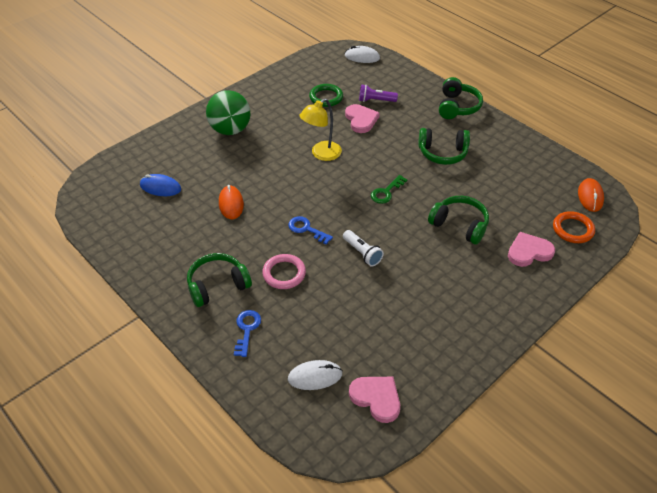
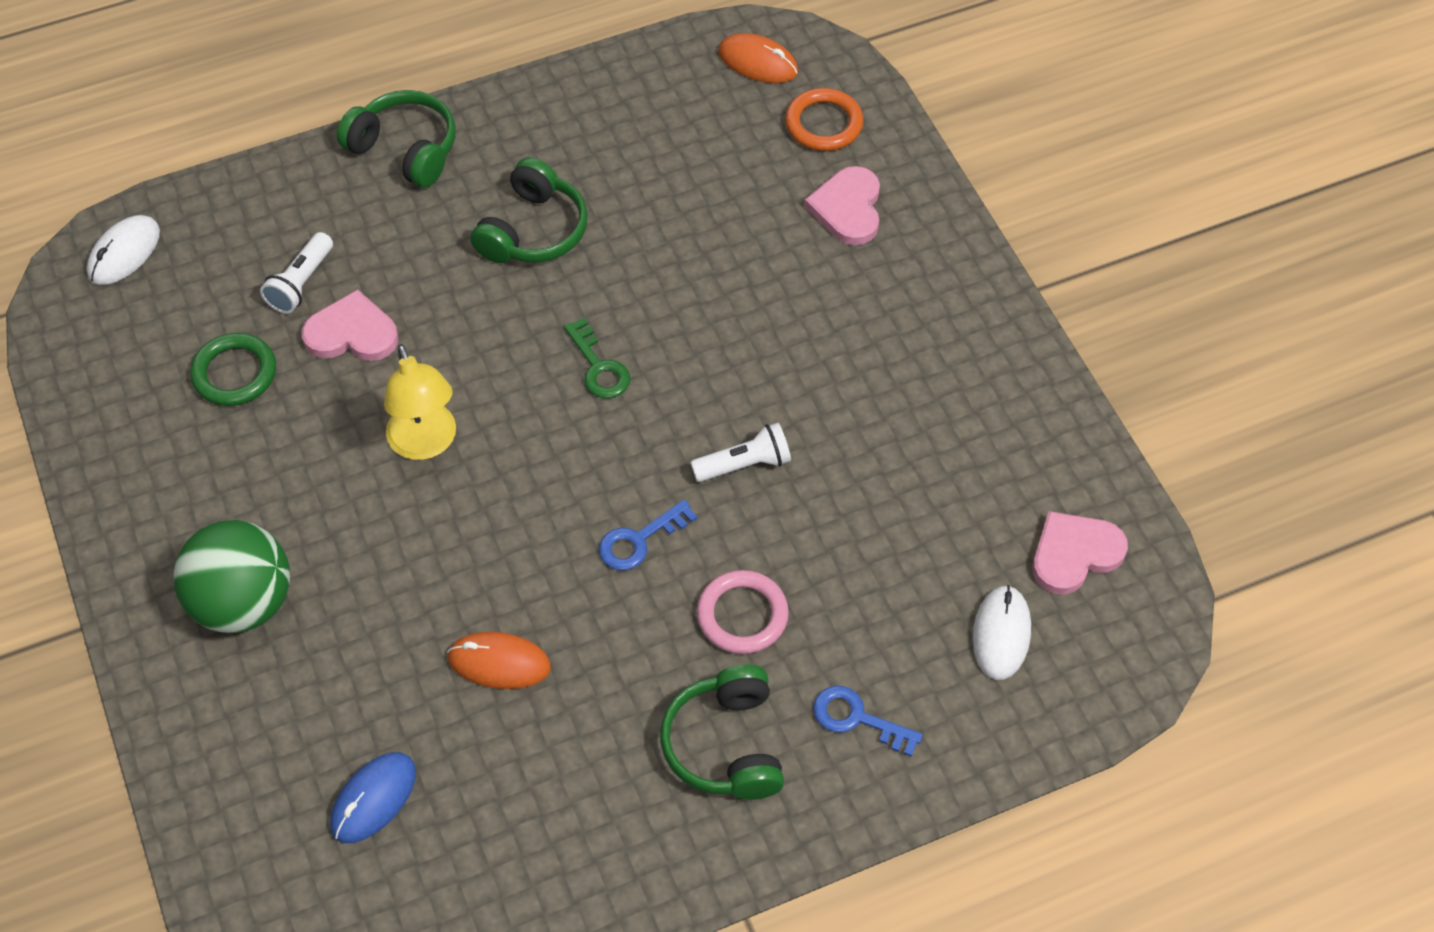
camera: 70 degrees left, 10 degrees up
(375, 100) = (301, 283): purple flashlight -> white flashlight
(459, 225) = (741, 283): green headphones -> none

